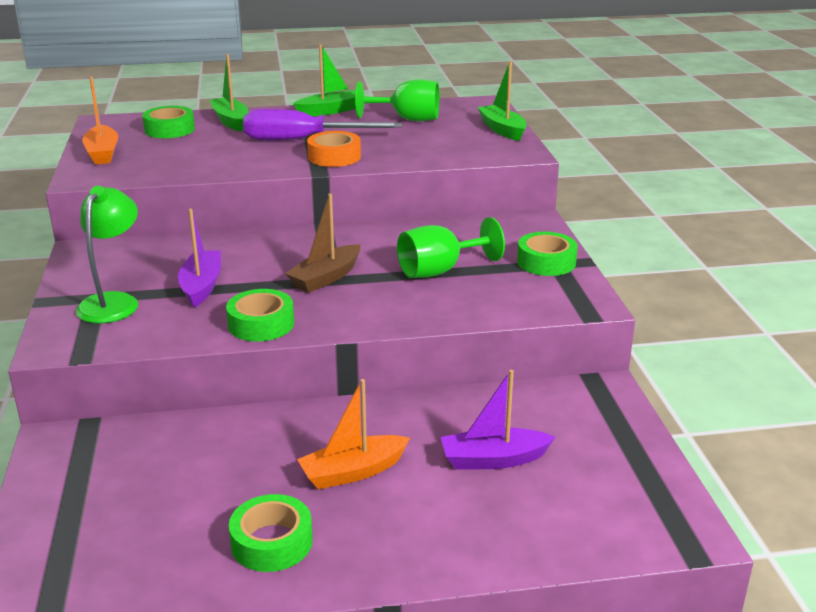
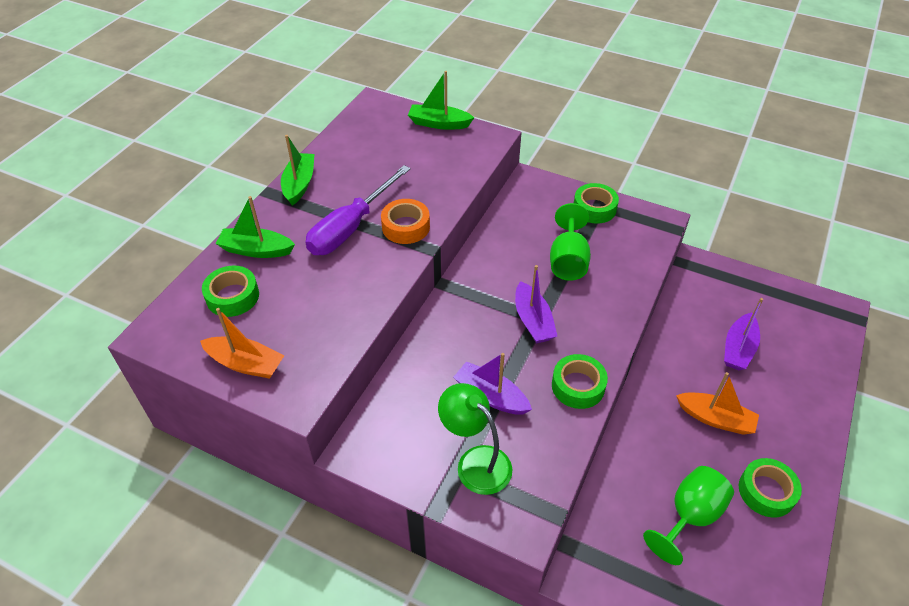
camera: 55 degrees left, 20 degrees up
(326, 278) = (533, 321): brown boat -> purple boat
(353, 472) = (715, 419): orange boat -> orange boat turned 75 degrees counterclockwise
(407, 119) = (366, 155): green goblet -> green goblet (689, 516)

